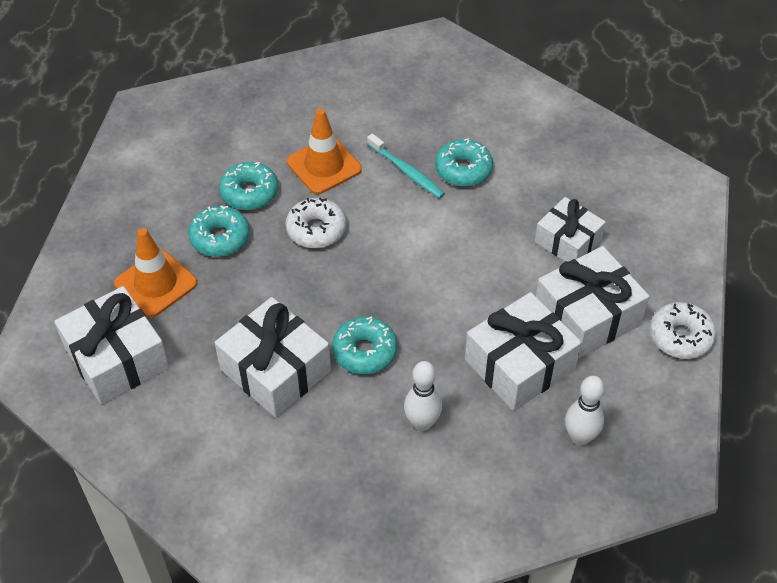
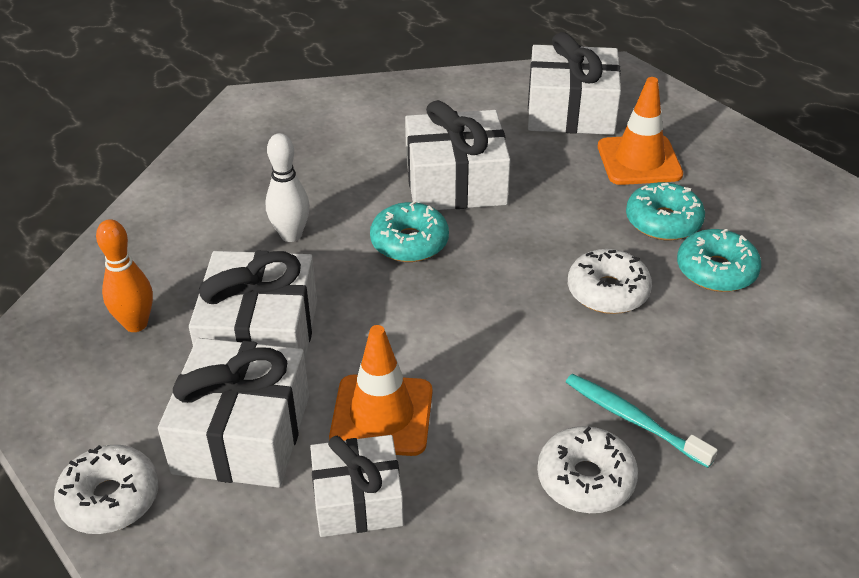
camera: 130 degrees right, 10 degrees down
(324, 166) = (711, 350): orange traffic cone -> orange traffic cone (382, 415)
(407, 171) = (633, 420): turquoise toothbrush -> turquoise toothbrush turned 45 degrees clockwise
(463, 169) = (585, 479): turquoise donut -> white donut
(580, 437) = (136, 324): white bowling pin -> orange bowling pin

